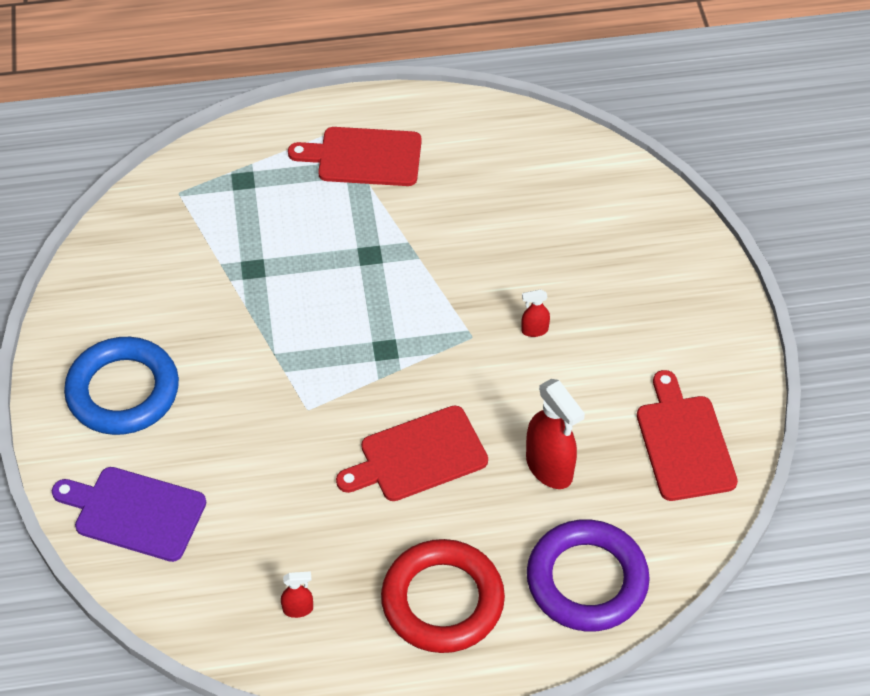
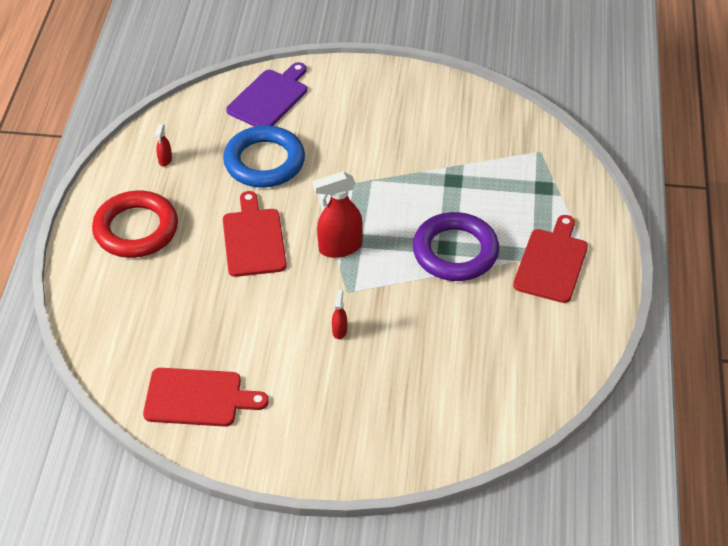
camera: 105 degrees right, 5 degrees down
(123, 391) = (366, 103): blue ring -> blue ring (264, 162)
(549, 468) = (212, 310): red spray bottle -> red spray bottle (339, 247)
(587, 580) = (113, 308): purple ring -> purple ring (455, 252)

